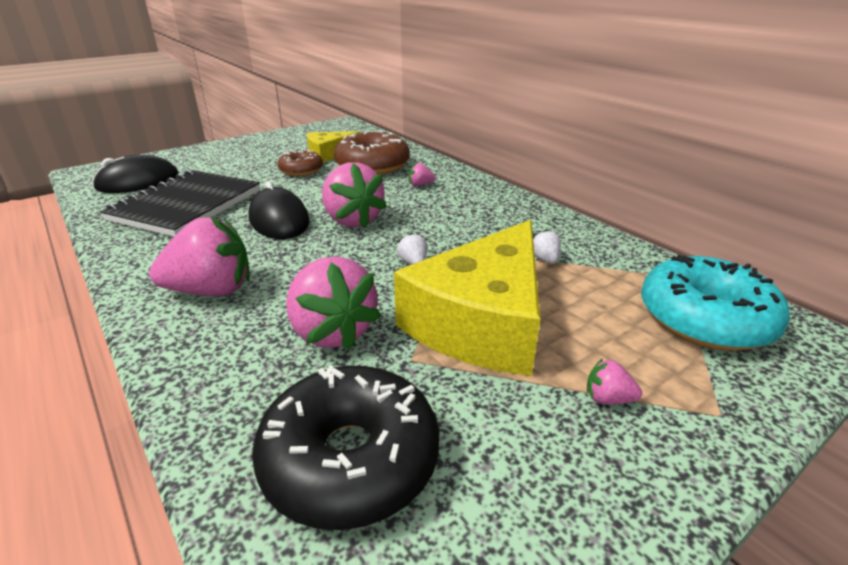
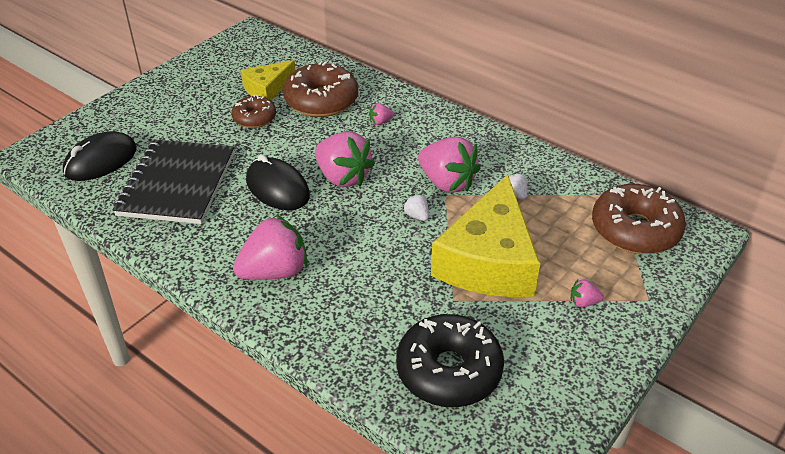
camera: 15 degrees left, 10 degrees up
(332, 331) = (389, 289): pink strawberry -> pink strawberry (447, 182)
(704, 319) = (635, 230): turquoise donut -> brown donut

